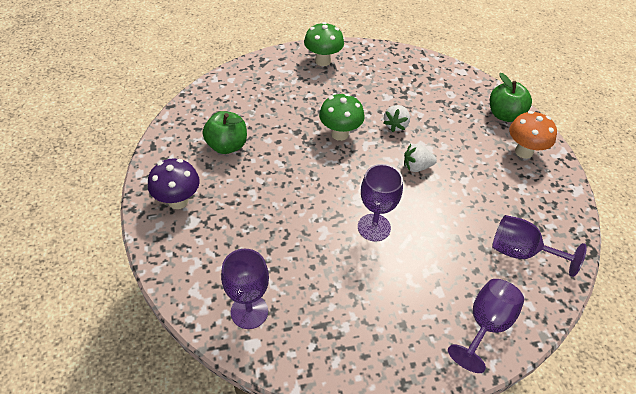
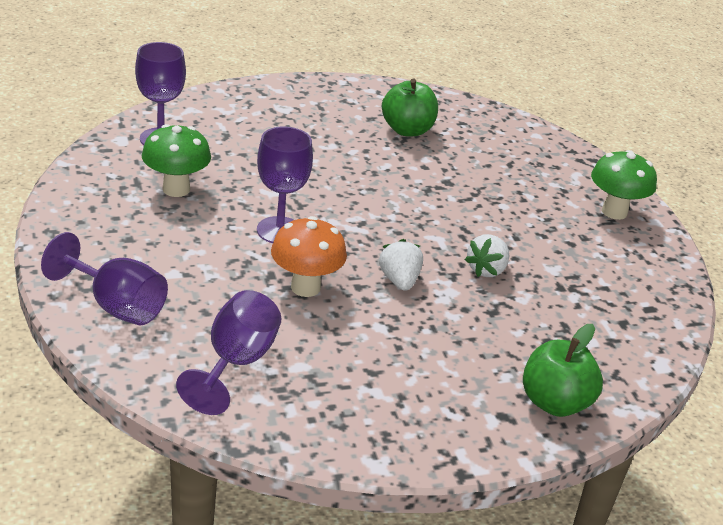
camera: 85 degrees right, 15 degrees down
(178, 201) = (312, 100): purple mushroom -> none
(340, 134) = (452, 216): green mushroom -> green mushroom (176, 189)
(396, 125) = (486, 270): white strawberry -> white strawberry turned 75 degrees counterclockwise
(523, 152) = (460, 410): orange mushroom -> orange mushroom (305, 287)

